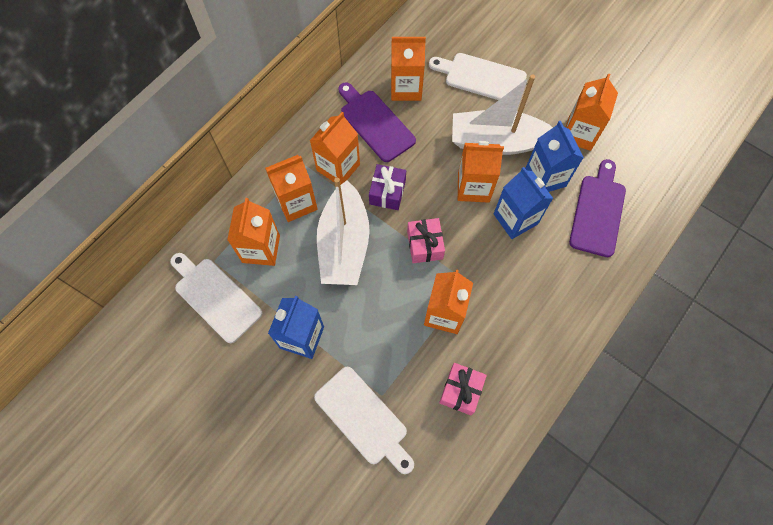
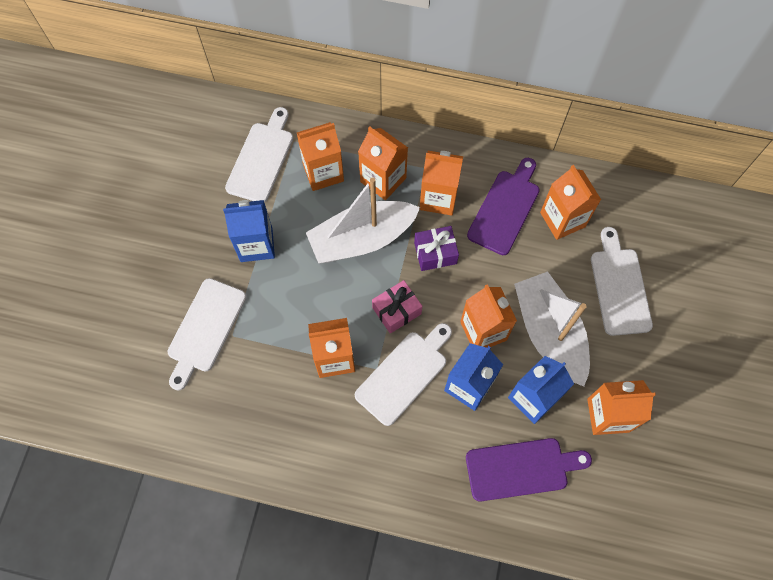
camera: 65 degrees right, 0 degrees up
(461, 391) = (265, 403): pink gift -> none
(484, 263) = (404, 374): none -> white cutting board

